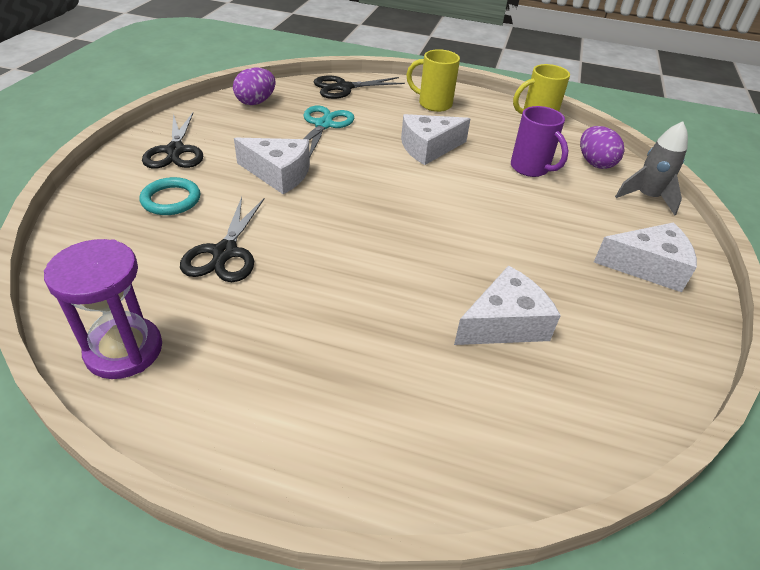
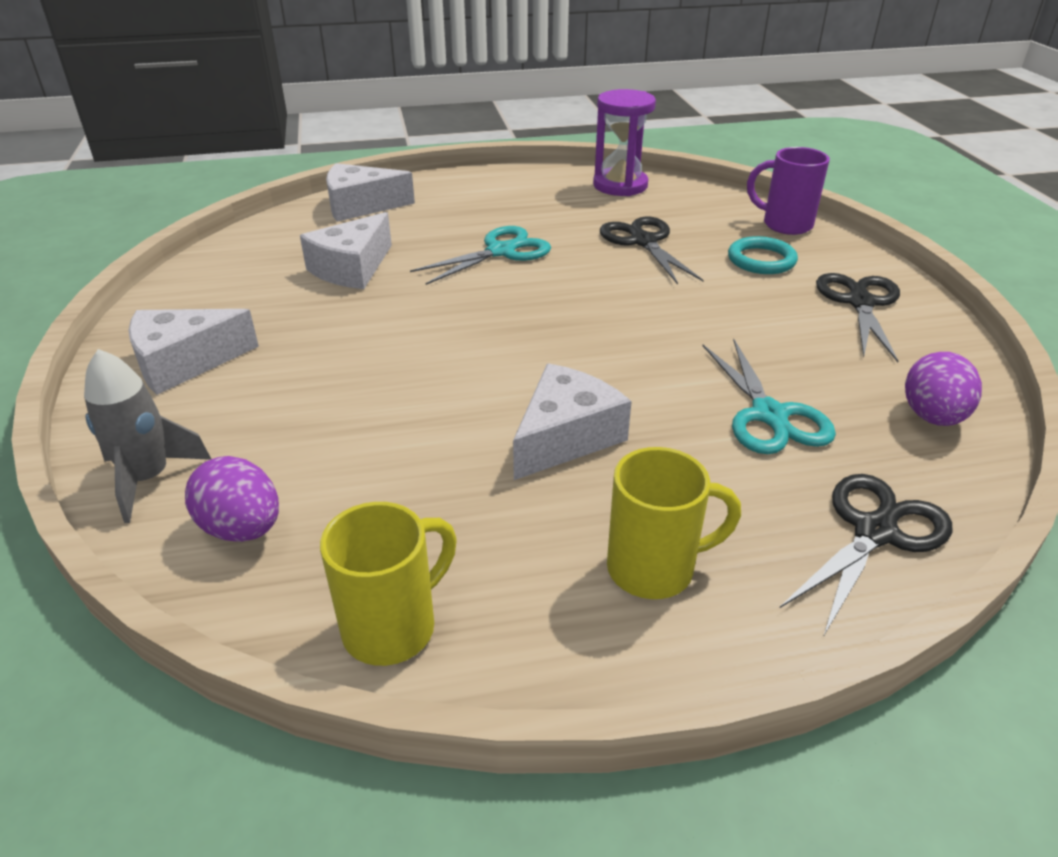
camera: 155 degrees right, 5 degrees down
(175, 151) = (860, 303): black scissors -> black scissors turned 45 degrees clockwise
(278, 174) = (709, 319): white cheese -> white cheese (361, 206)
(356, 290) = (501, 252): none -> turquoise scissors
(531, 168) = (370, 463): purple mug -> purple mug (785, 224)

